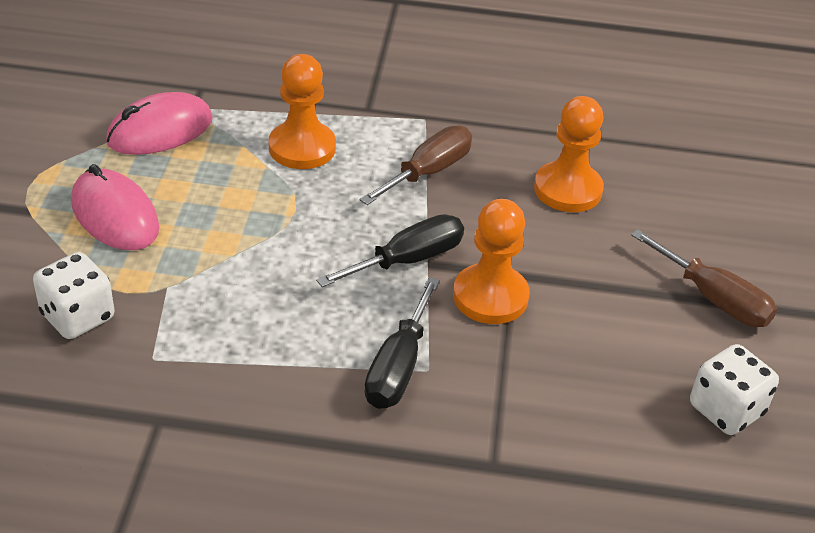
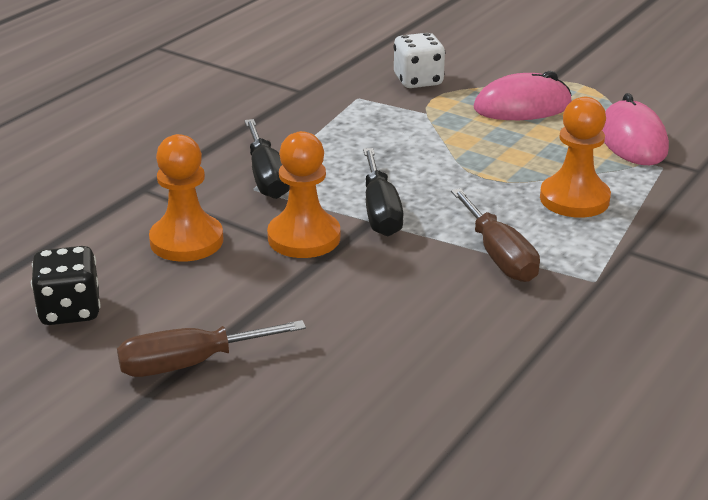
camera: 120 degrees right, 10 degrees down
(398, 367) = (267, 177): black screwdriver -> black screwdriver turned 150 degrees counterclockwise
(567, 189) = (418, 333): orange pawn -> orange pawn (186, 241)
(726, 410) = (70, 310): white dice -> black dice

